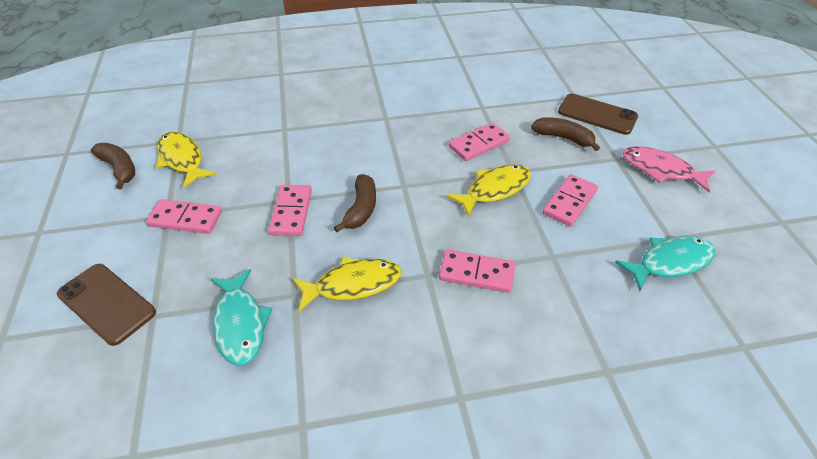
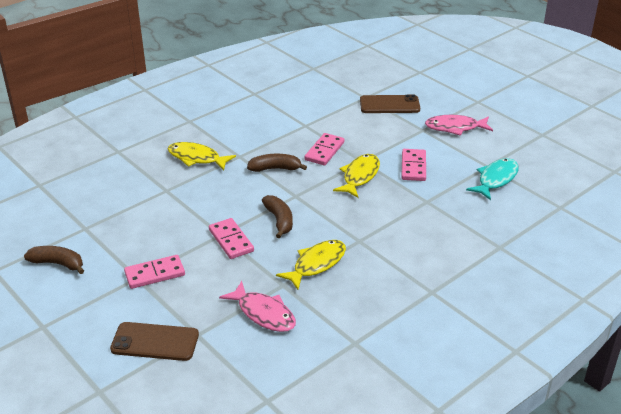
camera: 30 degrees left, 10 degrees down
(182, 159) = (105, 239): yellow fish -> yellow fish (197, 158)
(240, 324) = (263, 313): turquoise fish -> pink fish
(476, 273) = (389, 228): pink domino -> none
(563, 138) = (379, 128): brown banana -> brown banana (275, 168)

